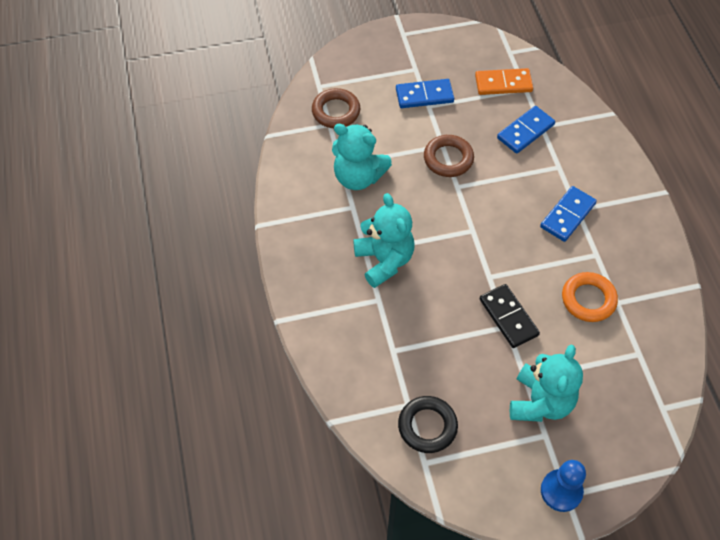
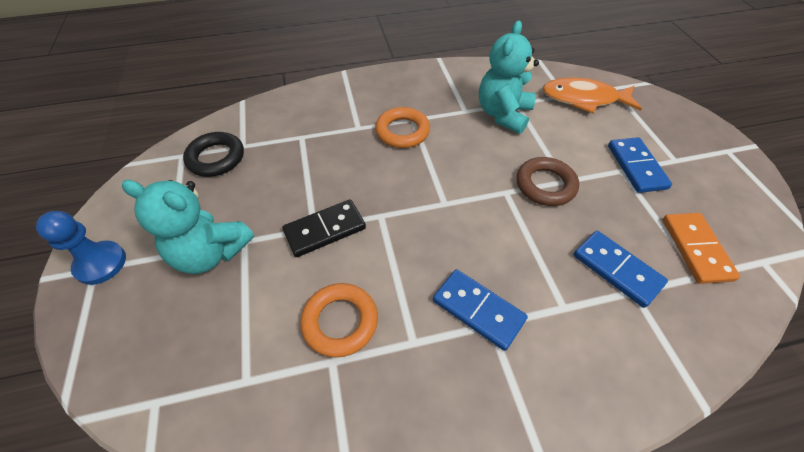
camera: 90 degrees right, 5 degrees down
(336, 111) = (583, 99): brown ring -> orange fish
(384, 260) = (402, 131): turquoise teddy bear -> orange ring

